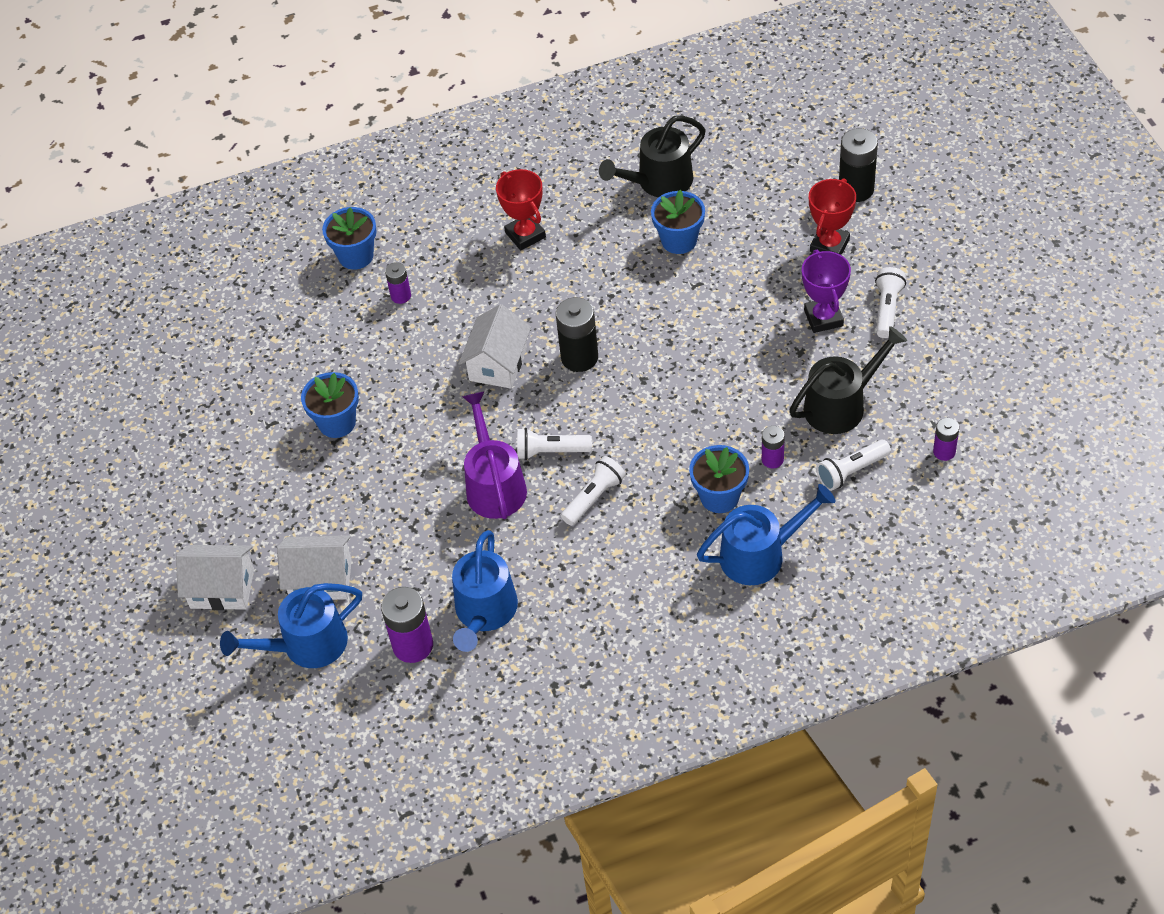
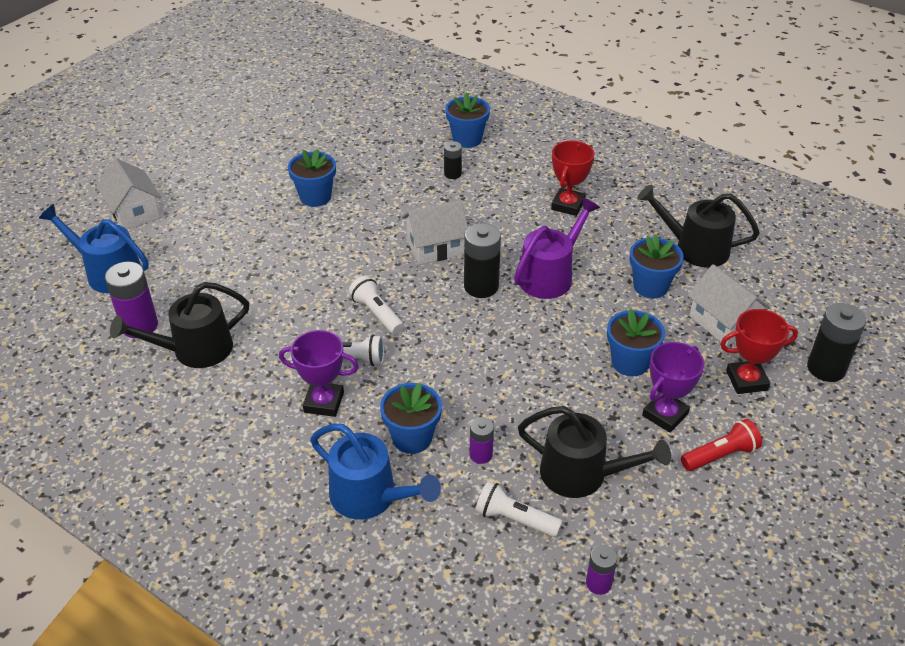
camera: 50 degrees right, 10 degrees down
(321, 579) = (171, 253): white house -> white house (723, 322)
(401, 296) = (452, 174): purple battery -> black battery
(484, 612) = (195, 350): blue watering can -> black watering can
(494, 485) = (320, 299): purple watering can -> purple watering can (550, 276)
(631, 541) = (324, 402): none -> purple trophy
(752, 307) = (630, 362): none -> blue flower pot
(887, 309) = (720, 455): white flashlight -> red flashlight

